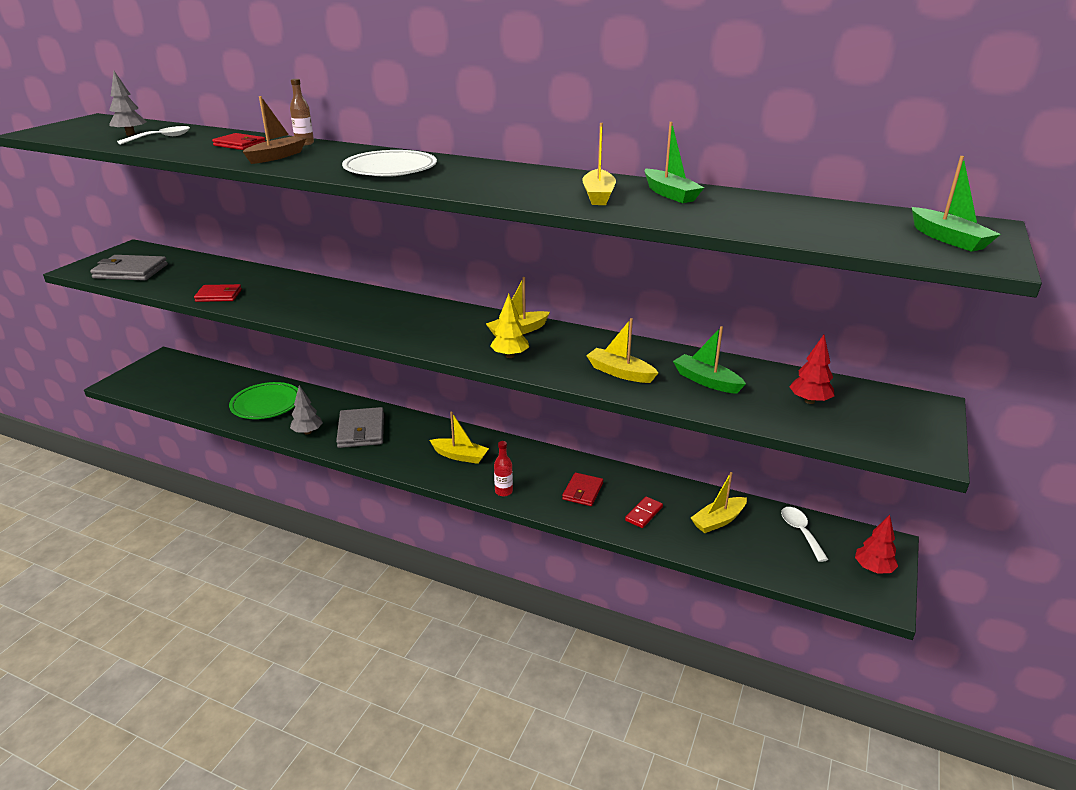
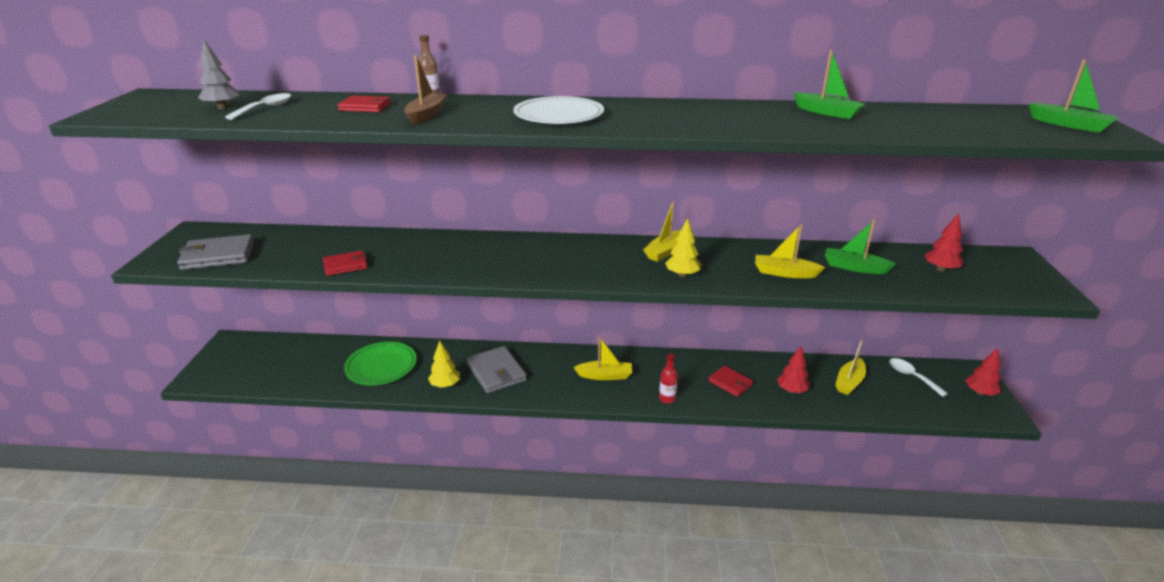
camera: 20 degrees left, 0 degrees up
(307, 432) = (445, 385): grey tree -> yellow tree
(582, 491) = (730, 383): red wallet -> red wallet turned 45 degrees counterclockwise
(598, 196) = (776, 120): yellow boat -> none
(644, 514) = (791, 390): red domino -> red tree

